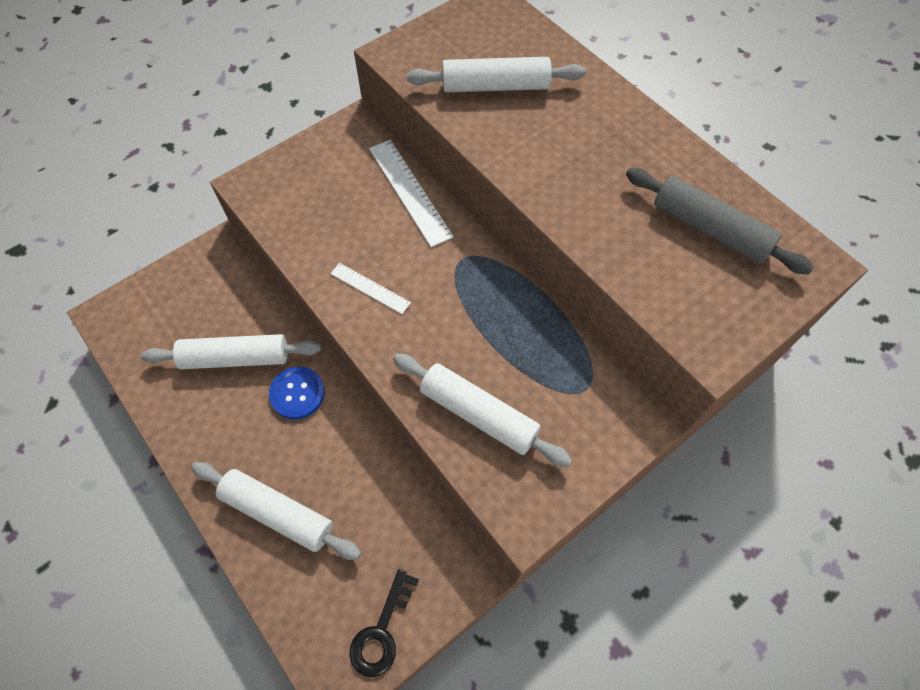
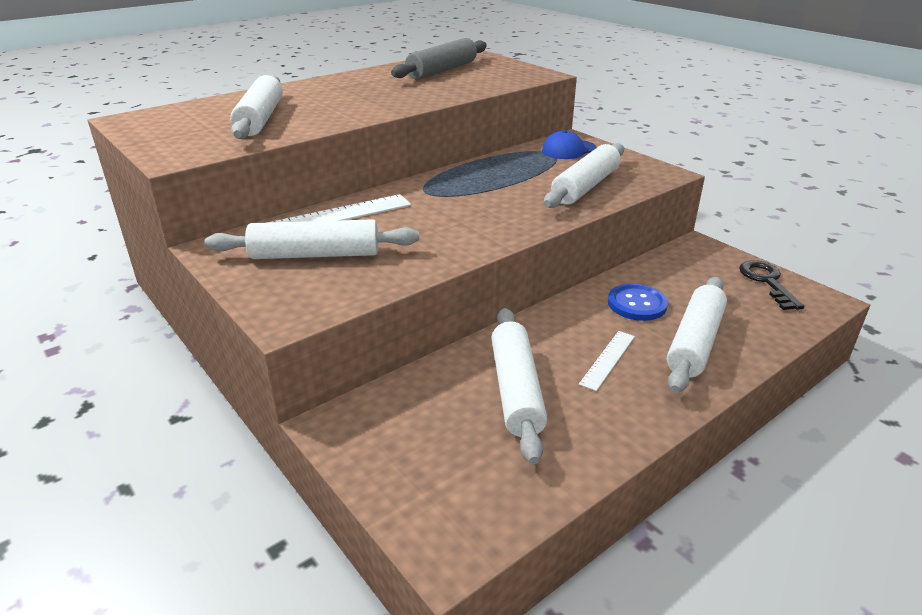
camera: 90 degrees left, 30 degrees down
(297, 393) = (556, 339): blue button -> blue button (637, 304)
(337, 188) = (315, 255): none -> white rolling pin
(370, 288) = (459, 232): white ruler -> white ruler (608, 359)
(381, 631) = (767, 282): black key -> black key turned 120 degrees counterclockwise
(599, 411) = (568, 150): none -> blue cap

